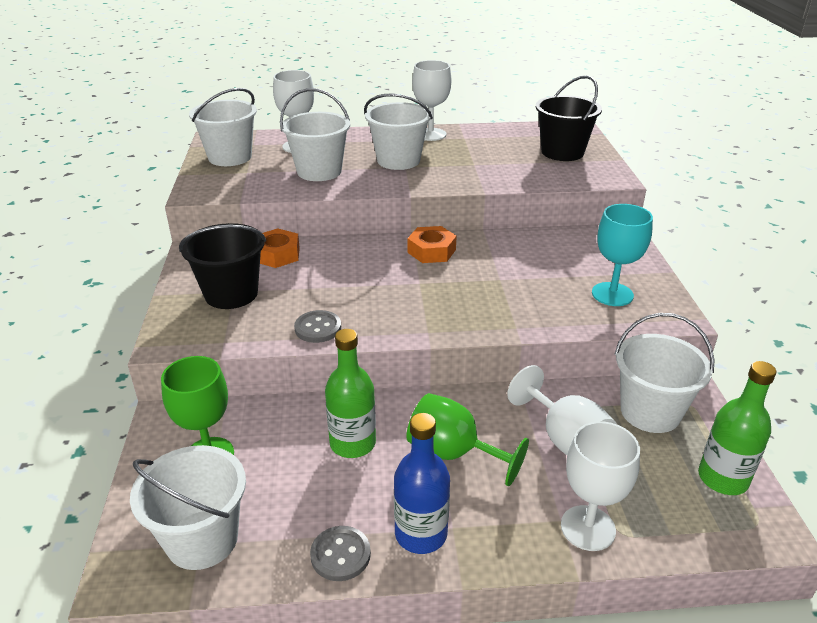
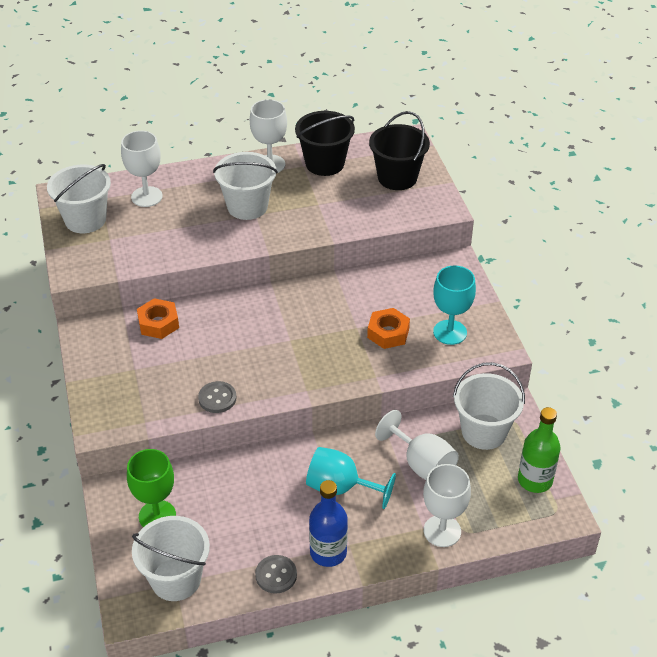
camera: 10 degrees left, 10 degrees up
(231, 294) = (133, 372): black bucket -> black bucket (325, 163)
(319, 171) = (177, 230): white bucket -> none
(352, 443) = (263, 490): green bottle -> none
(431, 251) = (293, 302): orange nut -> orange nut (388, 333)
(453, 453) = (340, 488): green goblet -> turquoise goblet

